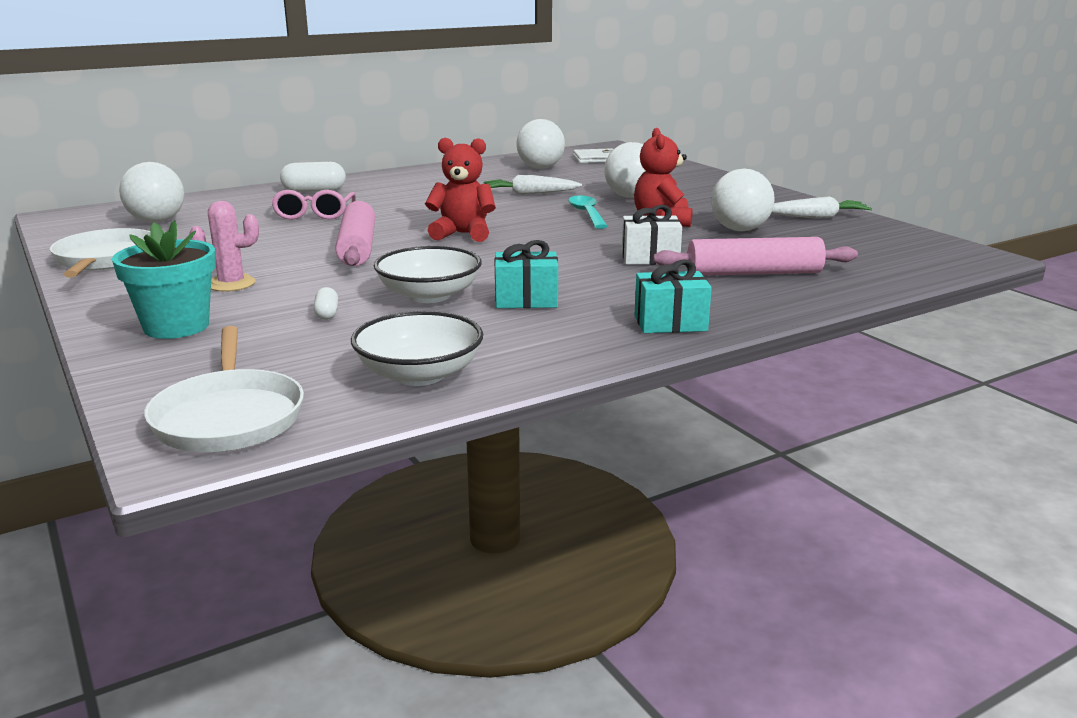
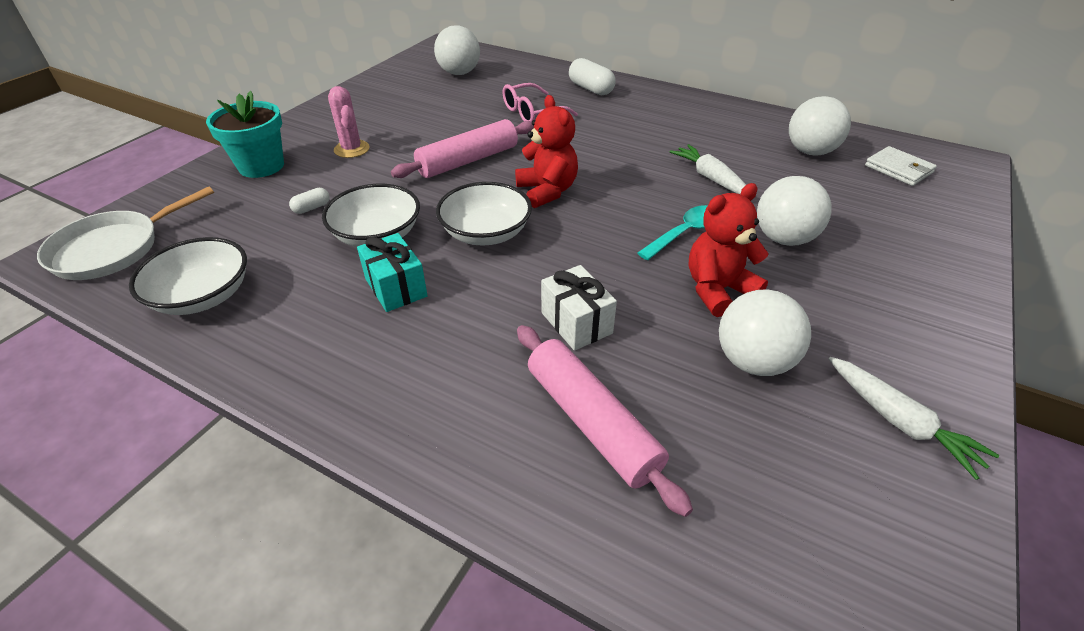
camera: 60 degrees right, 20 degrees up
(105, 260) = (370, 93): white pan -> none
(492, 261) = (486, 233): none -> white bowl
(670, 323) = (382, 401): turquoise gift -> none

